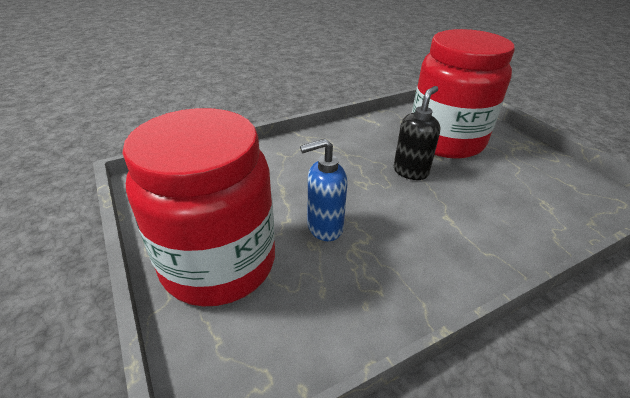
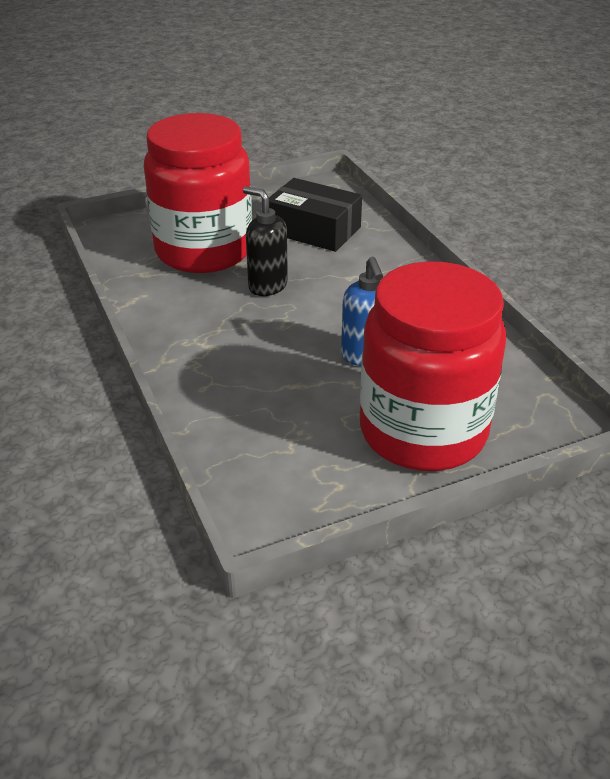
camera: 85 degrees left, 0 degrees up
(518, 193) = (314, 230): none -> black box

